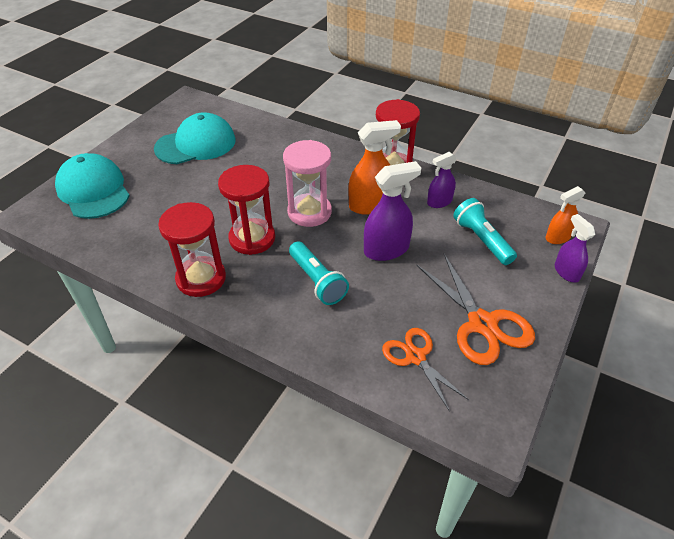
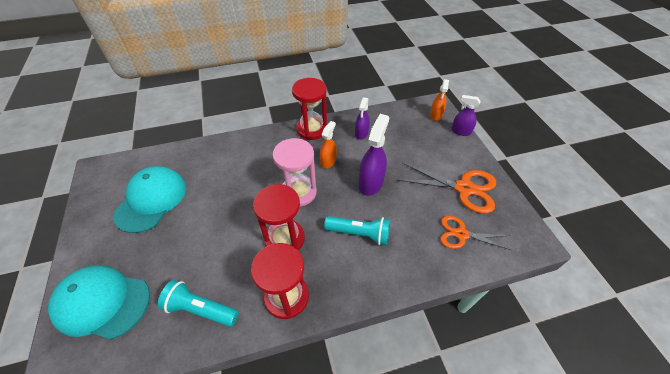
camera: 45 degrees left, 5 degrees up
(370, 205) = (328, 161): orange spray bottle -> orange spray bottle, size x0.63
(481, 240) = (407, 141): turquoise flashlight -> turquoise flashlight (200, 309)

